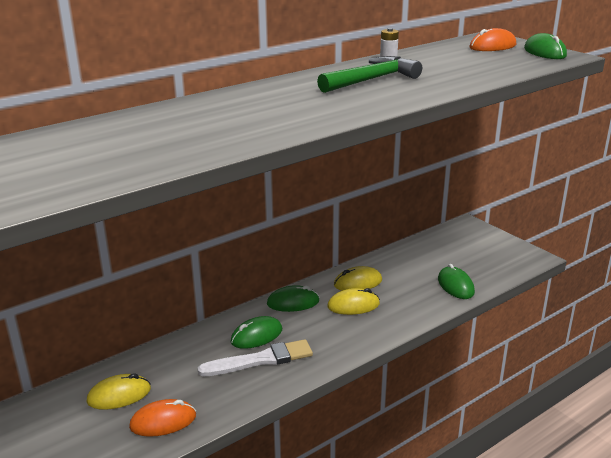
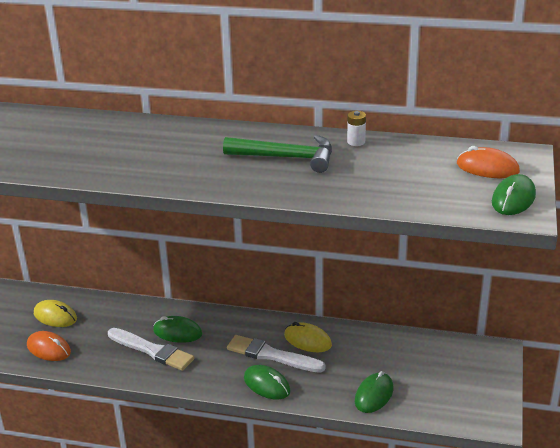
camera: 50 degrees right, 5 degrees up
(293, 302) = (239, 324): green mouse -> green mouse (267, 385)
(353, 305) = (272, 355): yellow mouse -> white brush

